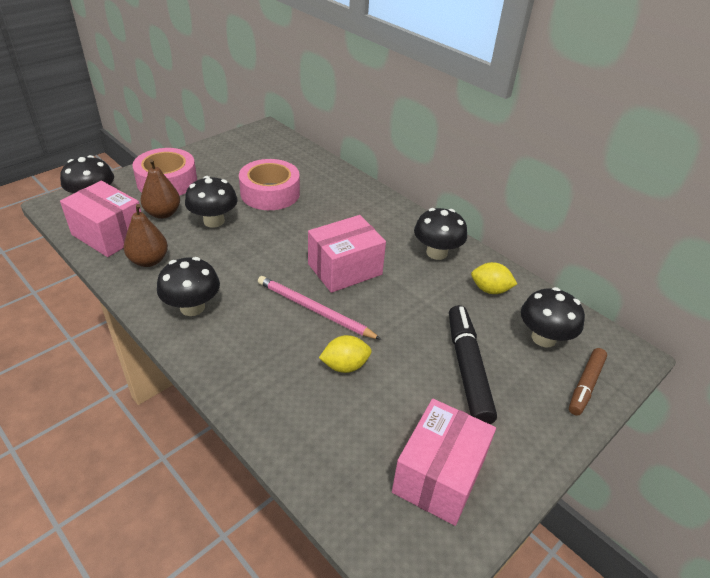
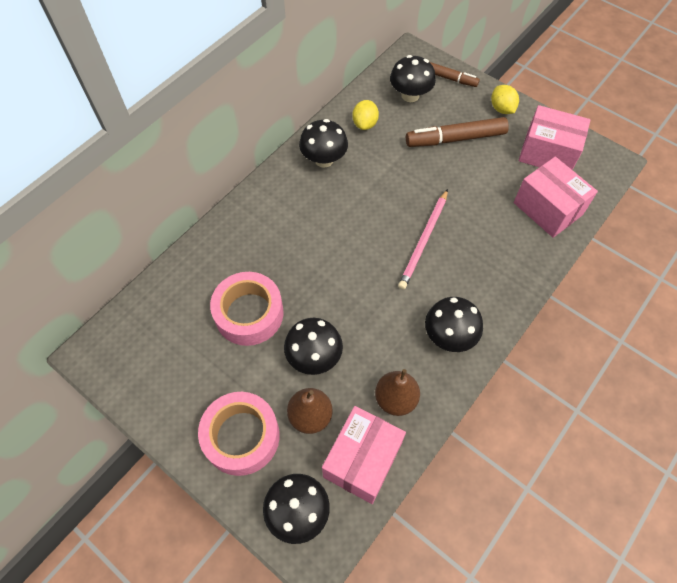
camera: 95 degrees left, 20 degrees up
(345, 269) = (364, 225): pink box -> pink box (547, 208)
(345, 366) = (477, 211): yellow lemon -> yellow lemon (502, 109)
(467, 369) = (455, 139): black marker -> brown marker

